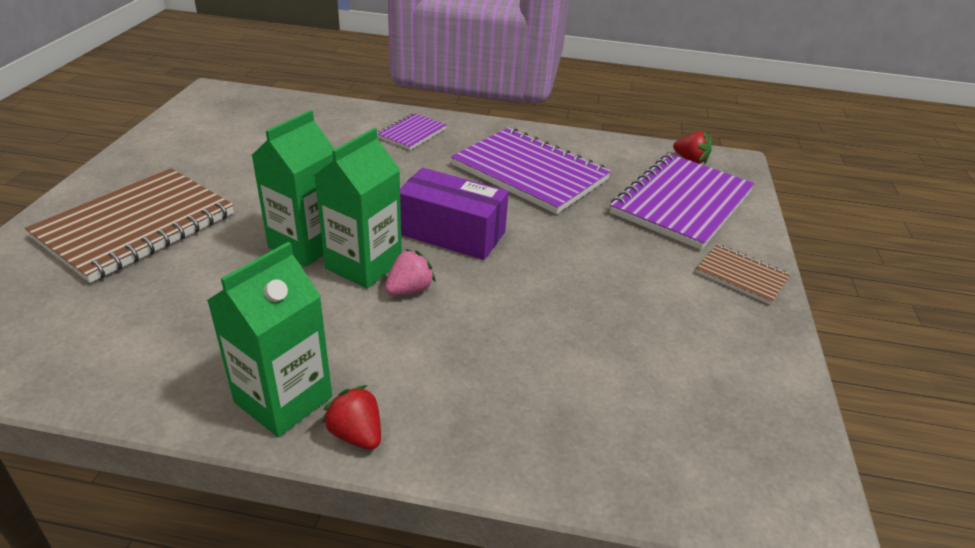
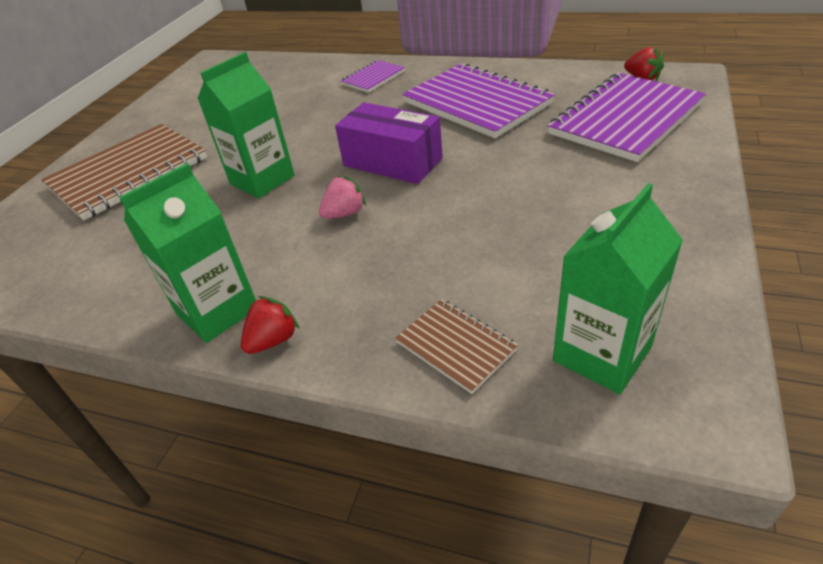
camera: 15 degrees right, 5 degrees up
(356, 434) = (273, 340): red strawberry -> red strawberry turned 75 degrees clockwise
(363, 265) = (308, 194): green carton -> green carton (602, 354)
(741, 276) = (677, 184): brown notebook -> brown notebook (456, 346)

